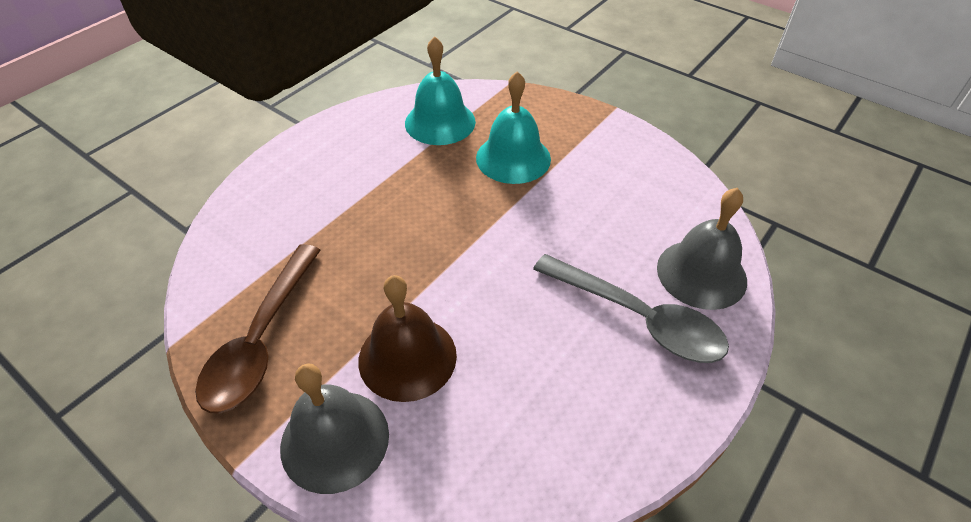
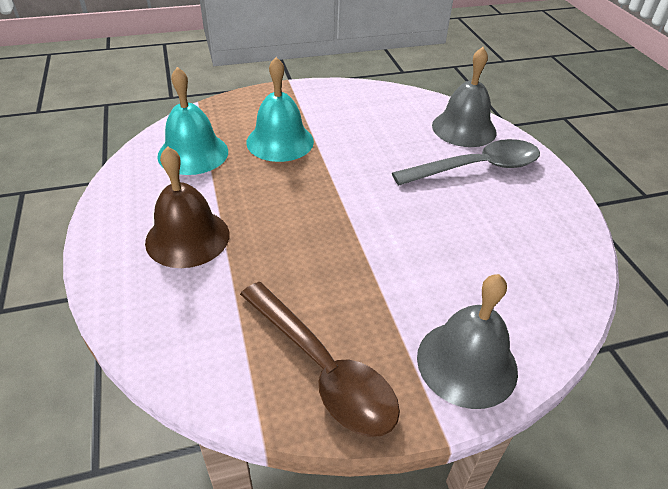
camera: 55 degrees left, 5 degrees down
(407, 357) = (420, 285): brown bell -> brown bell (187, 237)

